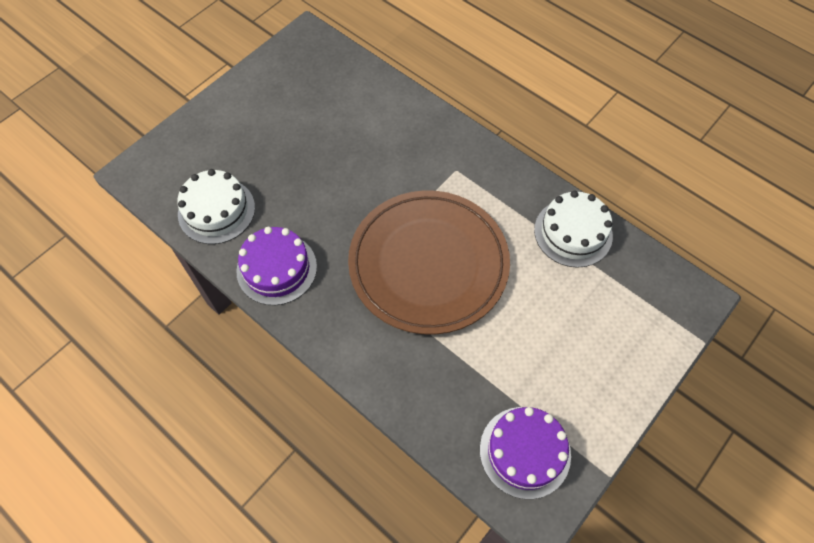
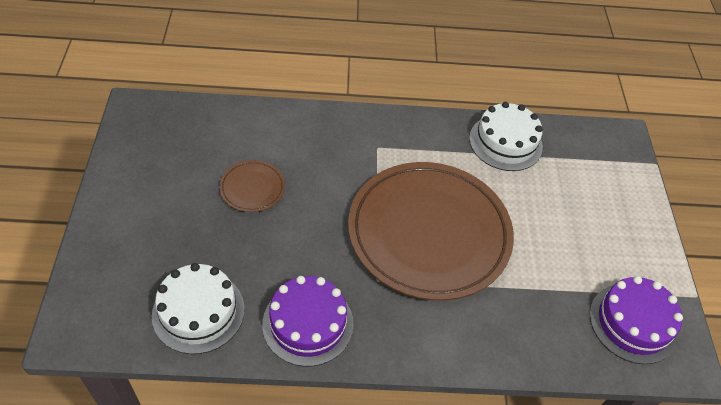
camera: 45 degrees left, 10 degrees down
(331, 145) = (252, 188): none -> brown plate

